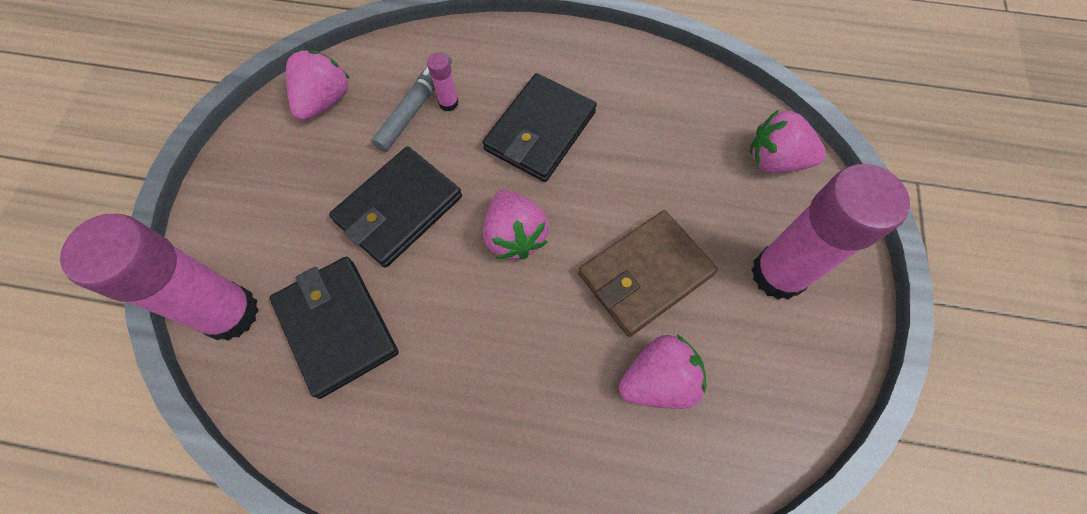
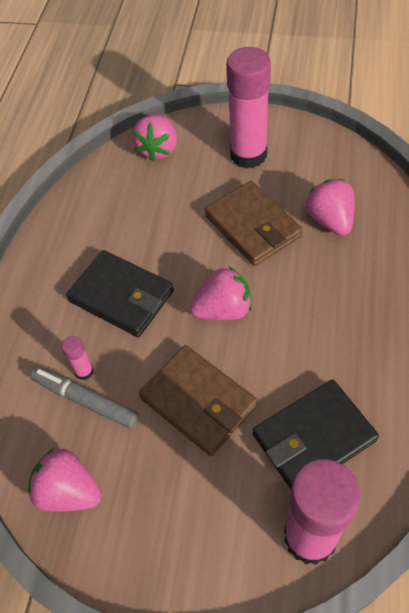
camera: 85 degrees left, 10 degrees down
(398, 209) = (198, 402): black wallet -> brown wallet

